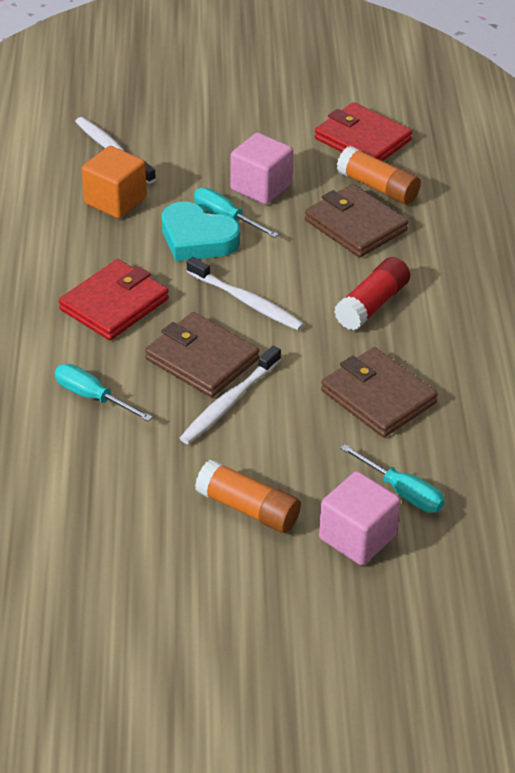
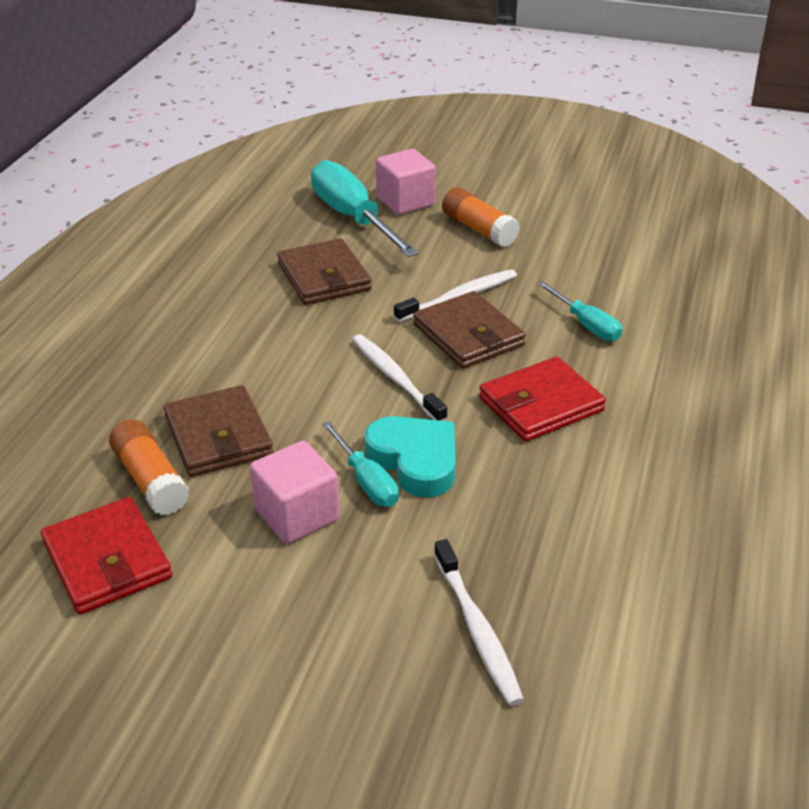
camera: 160 degrees left, 5 degrees down
(115, 201) = (500, 539): orange cube -> none
(372, 305) = (269, 349): red glue stick -> none
(402, 492) = (353, 218): turquoise screwdriver -> turquoise screwdriver, size x1.87

